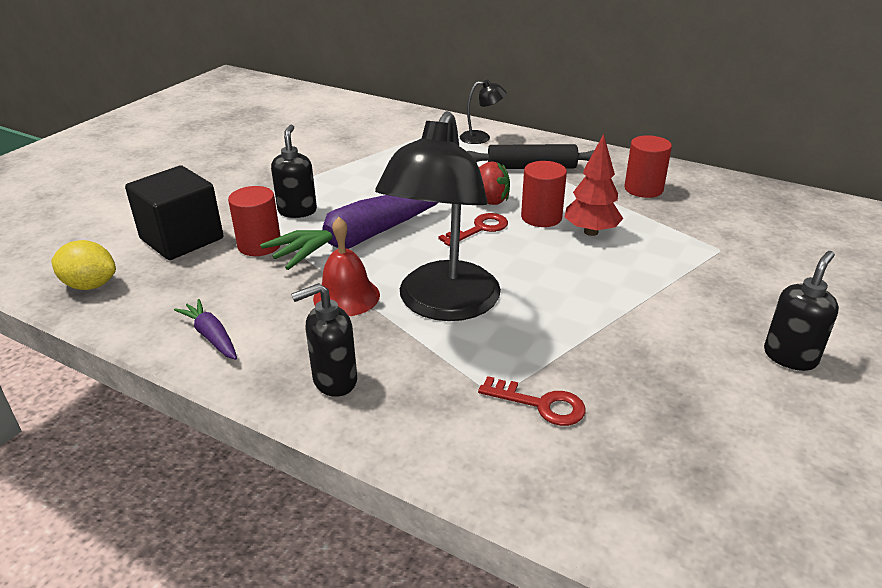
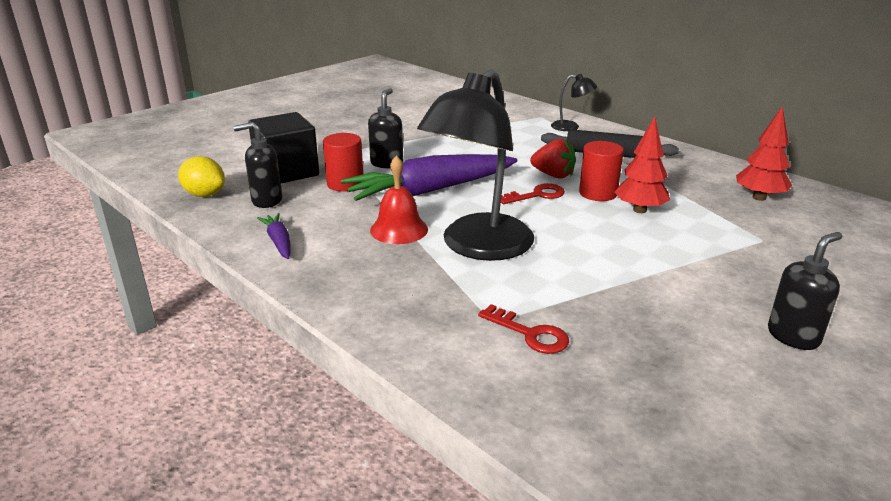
camera: 15 degrees right, 5 degrees down
(334, 381) = (361, 288): black soap dispenser -> black soap dispenser (266, 201)
(643, 189) = (707, 183): red cylinder -> none
(698, 200) = (759, 197): none -> red tree

